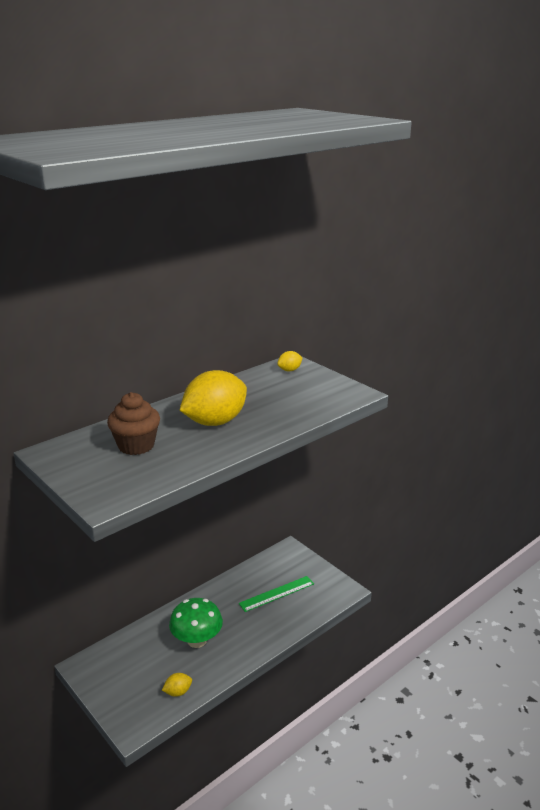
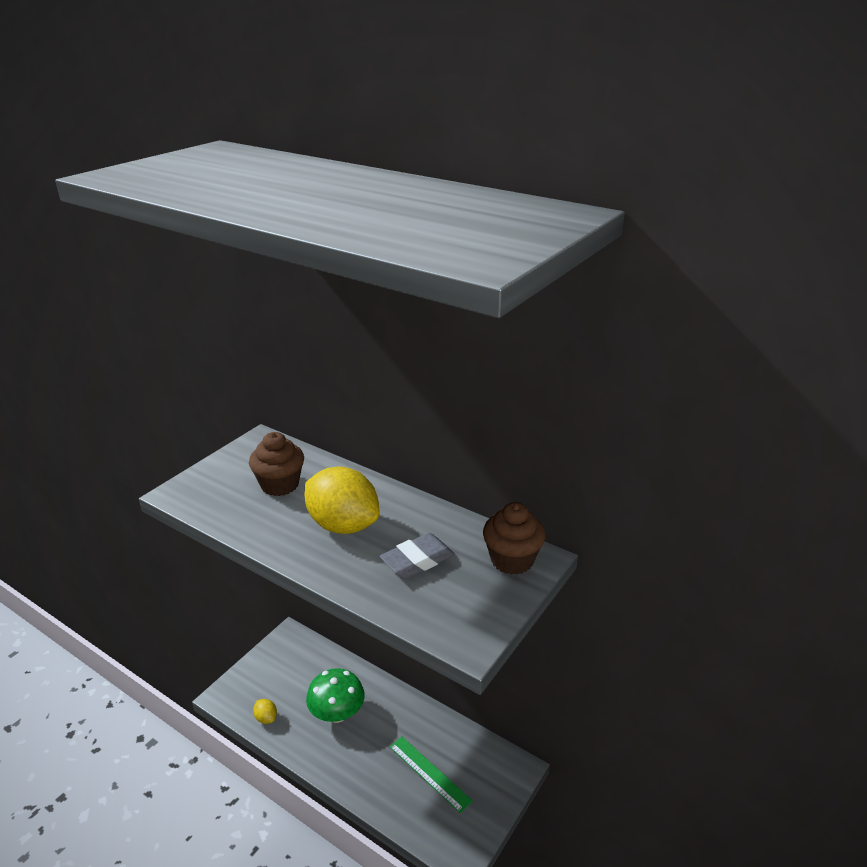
camera: 75 degrees right, 5 degrees up
(273, 399) = (417, 560): none -> grey eraser
(289, 370) = (512, 560): yellow lemon -> brown cupcake

